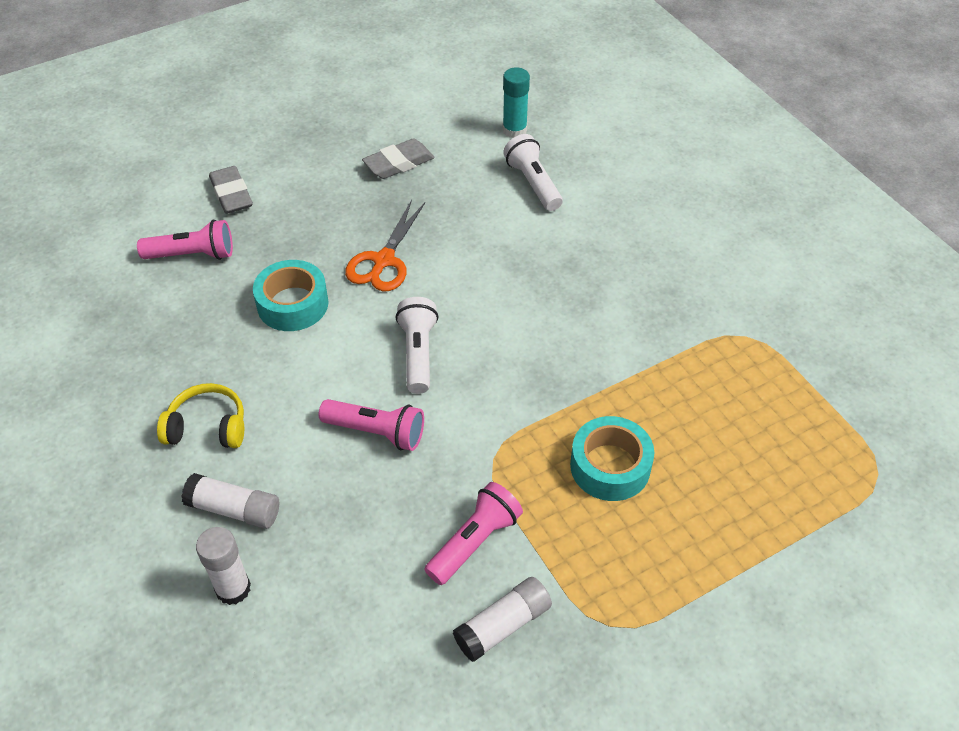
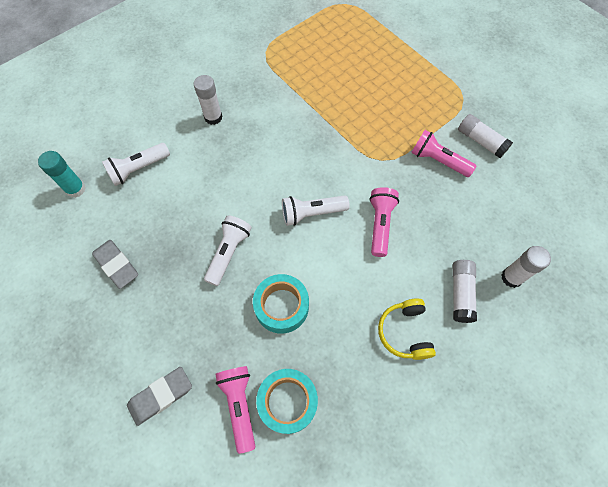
camera: 100 degrees left, 15 degrees up
(383, 261) = (228, 253): orange scissors -> white flashlight
(610, 466) = (371, 105): turquoise tape -> turquoise tape (287, 402)
(611, 261) = (213, 117): none -> white glue stick

